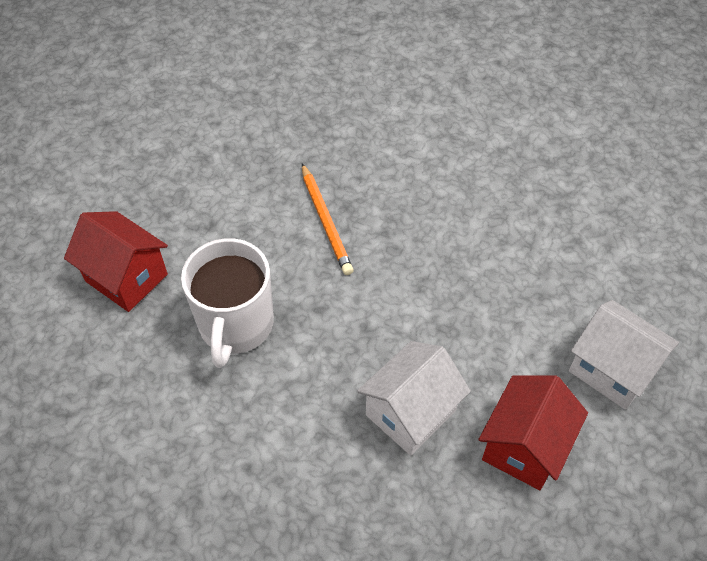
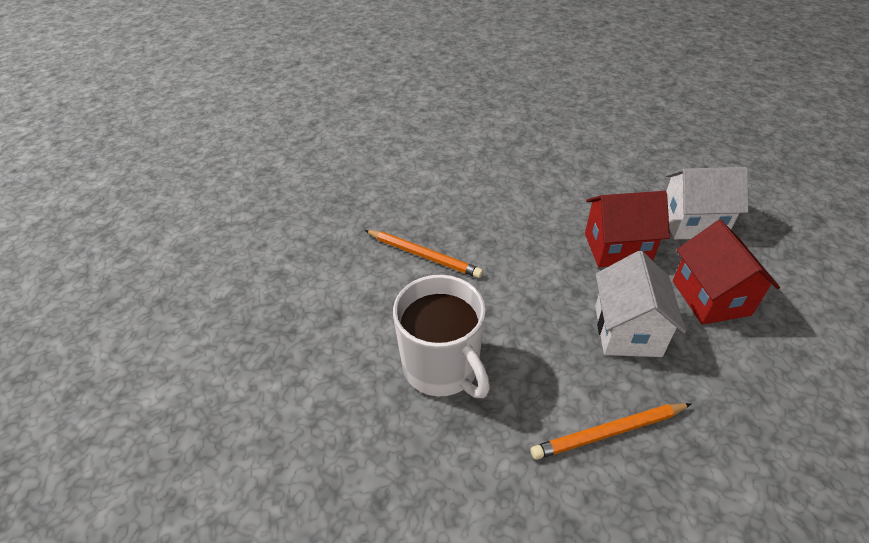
camera: 40 degrees left, 10 degrees down
(126, 278) = (309, 400): red house -> red house (617, 248)
(294, 470) = (609, 432): none -> orange pencil

